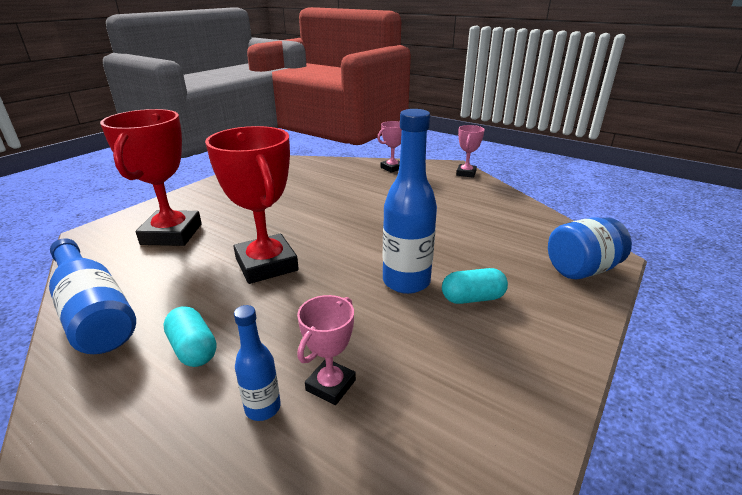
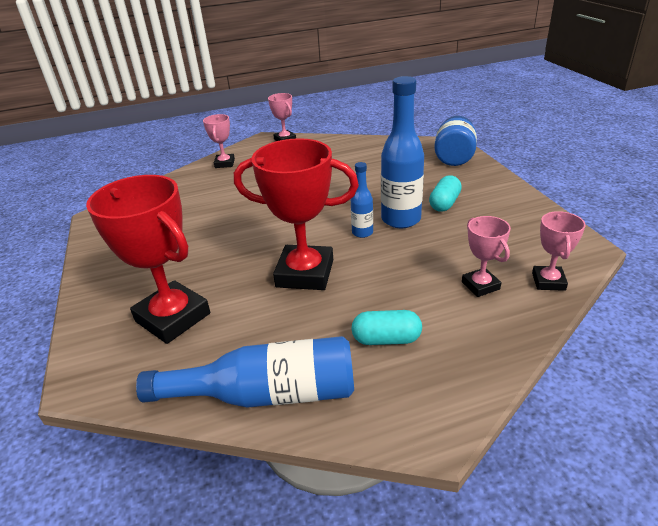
camera: 50 degrees left, 5 degrees up
(263, 408) = (479, 320): blue bottle -> blue bottle (362, 233)
(389, 450) = (548, 281): none -> pink trophy

